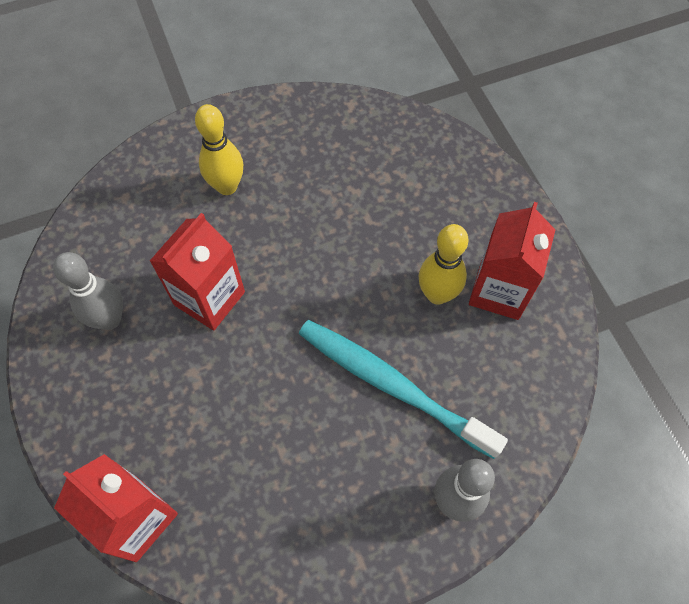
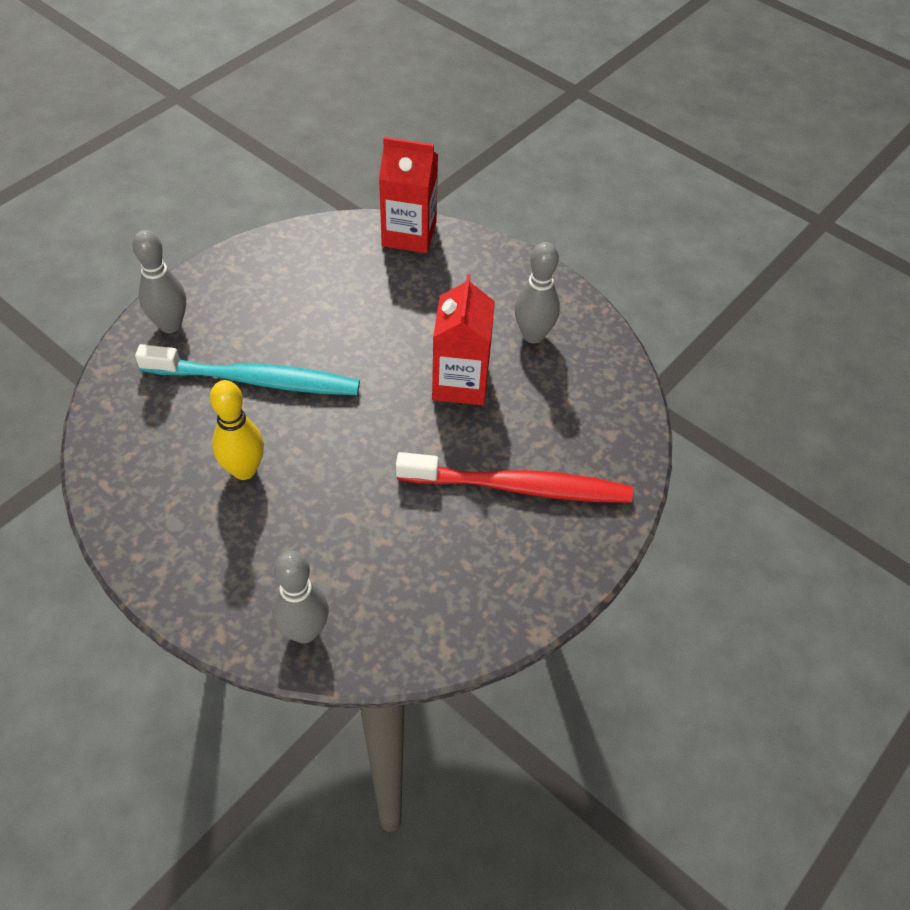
camera: 150 degrees right, 10 degrees down
(227, 186) = (519, 487): yellow bowling pin -> red toothbrush
(439, 152) = (304, 631): none -> grey bowling pin
(499, 290) = (180, 498): red carton -> none

